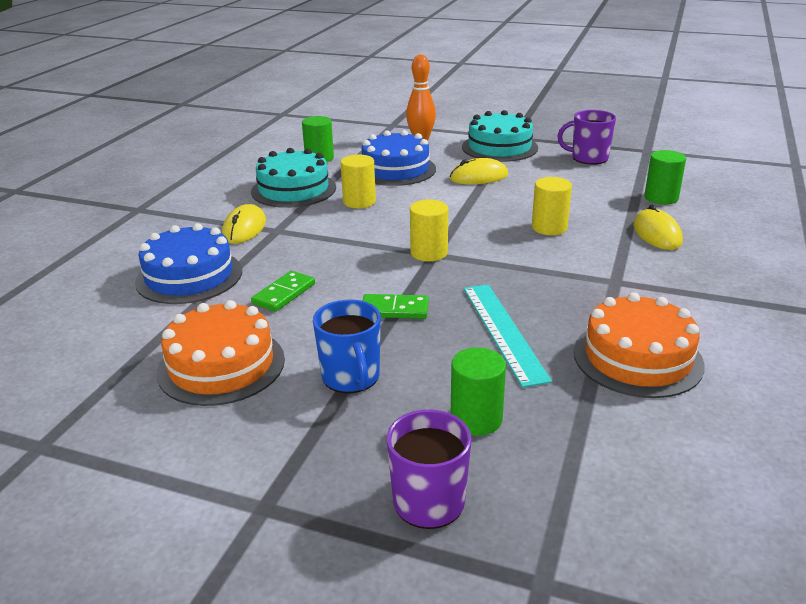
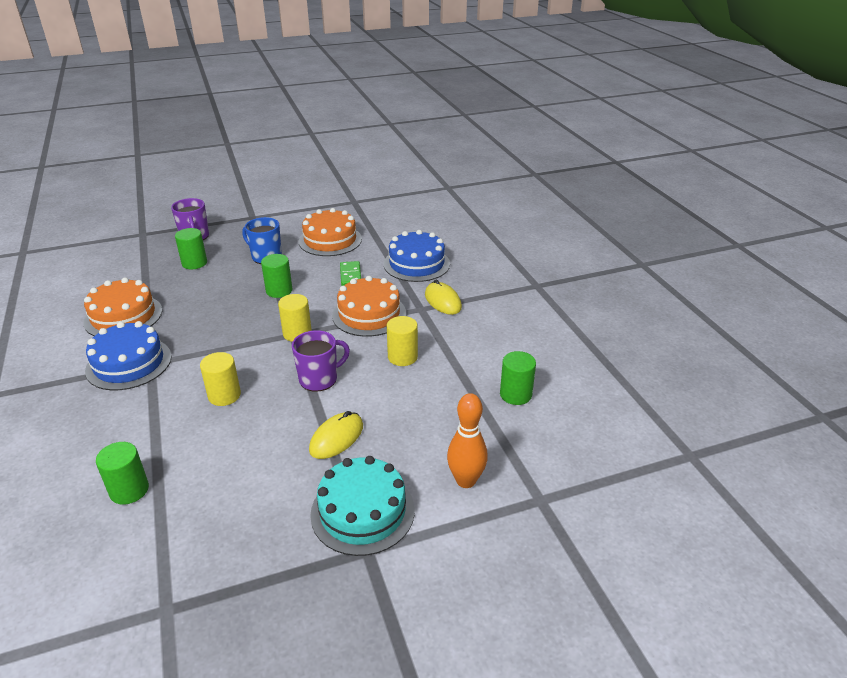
camera: 140 degrees right, 5 degrees up
(293, 189) = (471, 347): turquoise cake -> none
(332, 243) = (369, 314): none -> orange cake
(394, 309) = (279, 291): green domino -> green cylinder
(395, 169) = (425, 411): blue cake -> blue cake (129, 363)
(503, 331) = (207, 302): turquoise ruler -> none
(588, 158) = (239, 541): purple mug -> purple mug (319, 379)
(657, 234) = (126, 428): yellow mouse -> none

